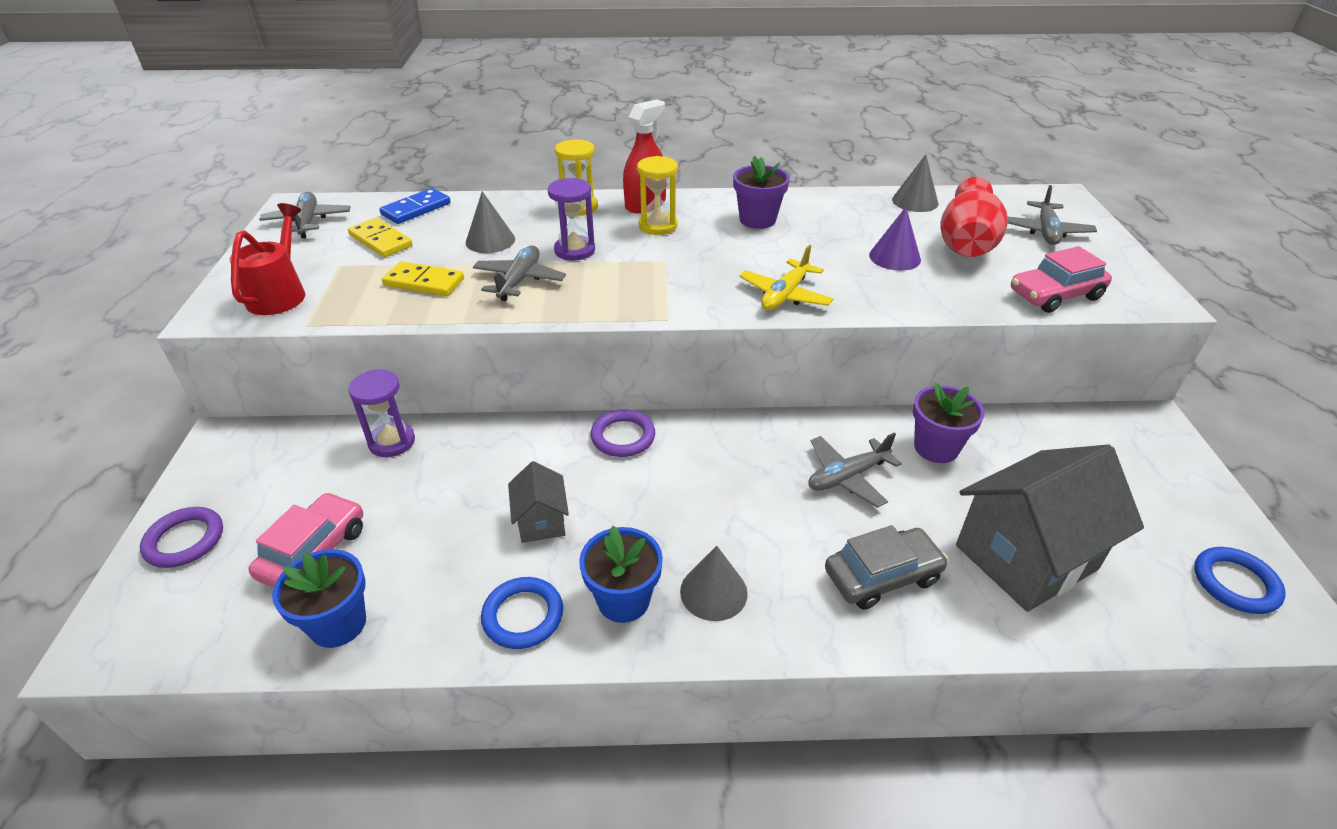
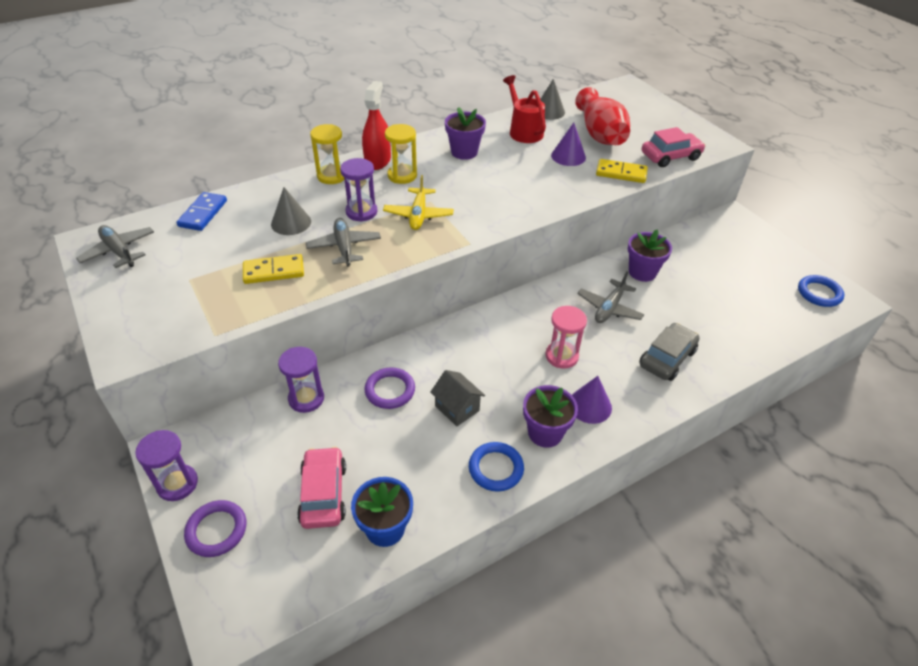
camera: 30 degrees left, 5 degrees up
(198, 476) = (177, 484): none -> purple hourglass
(280, 293) = (164, 318): red watering can -> red watering can (523, 131)
(380, 241) = (202, 249): yellow domino -> yellow domino (621, 173)
(623, 437) = (461, 333): purple ring -> purple ring (390, 390)
(623, 600) = (545, 433): blue flower pot -> purple flower pot
(713, 592) = (590, 405): grey cone -> purple cone
(728, 512) = (561, 356): none -> pink hourglass
(785, 295) = (527, 203): yellow plane -> yellow plane (418, 215)
(1025, 557) = (725, 318): grey house -> none
(1046, 231) = (636, 114): grey plane -> none
(1055, 295) = (670, 156): pink car -> pink car turned 150 degrees counterclockwise

